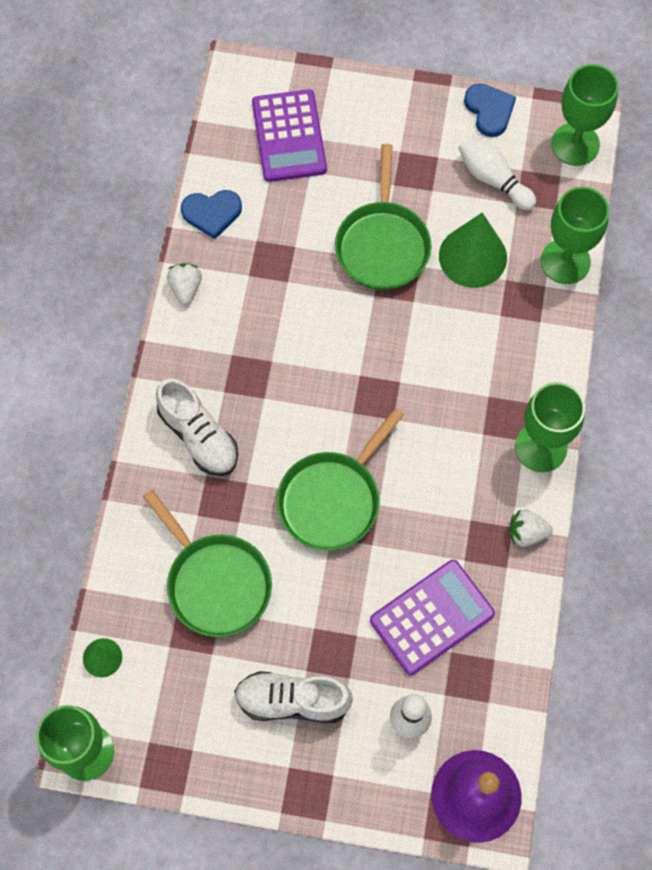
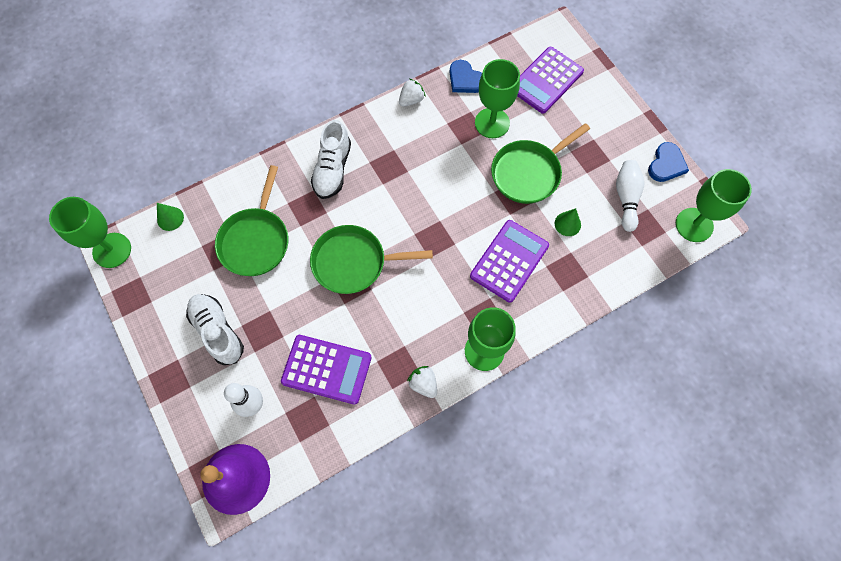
camera: 50 degrees right, 0 degrees up
(465, 345) = (509, 261): none -> purple calculator
(472, 256) = (567, 224): green cone -> green cone, size x0.52
(565, 261) = (614, 276): green goblet -> green goblet (492, 123)

